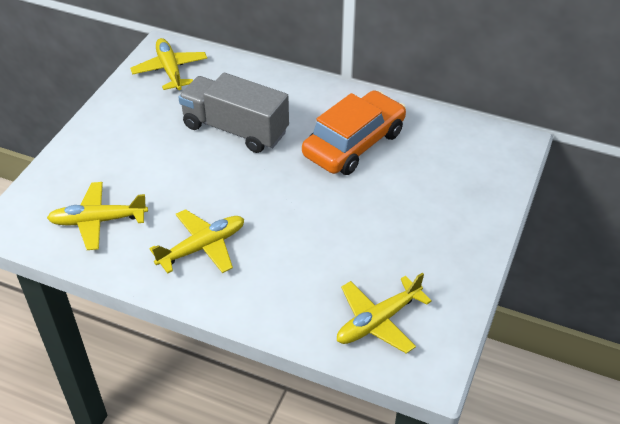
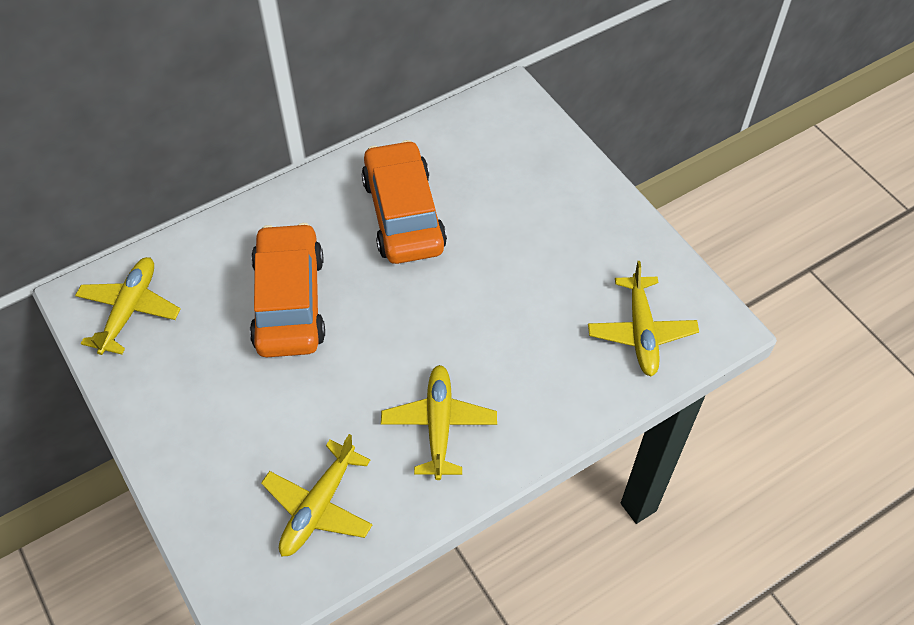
camera: 55 degrees left, 10 degrees up
(170, 70) = (129, 310): yellow plane -> yellow plane turned 90 degrees clockwise
(235, 129) = (289, 301): grey truck -> orange car

